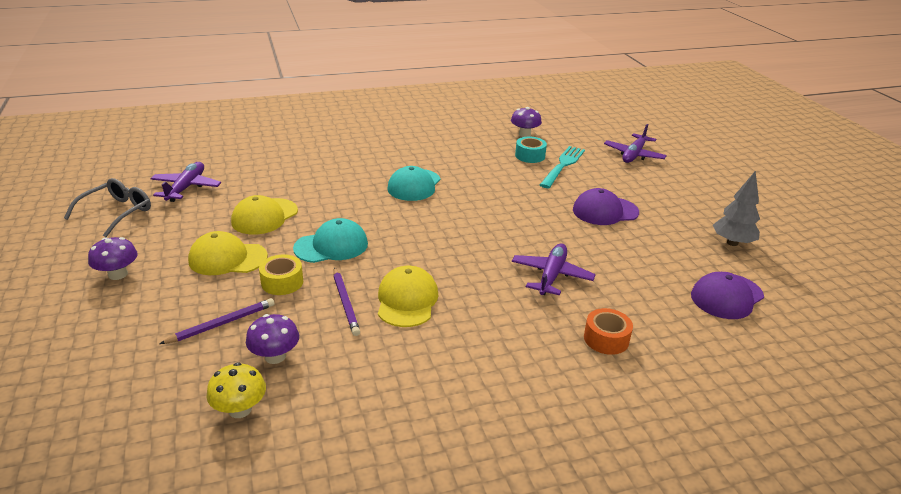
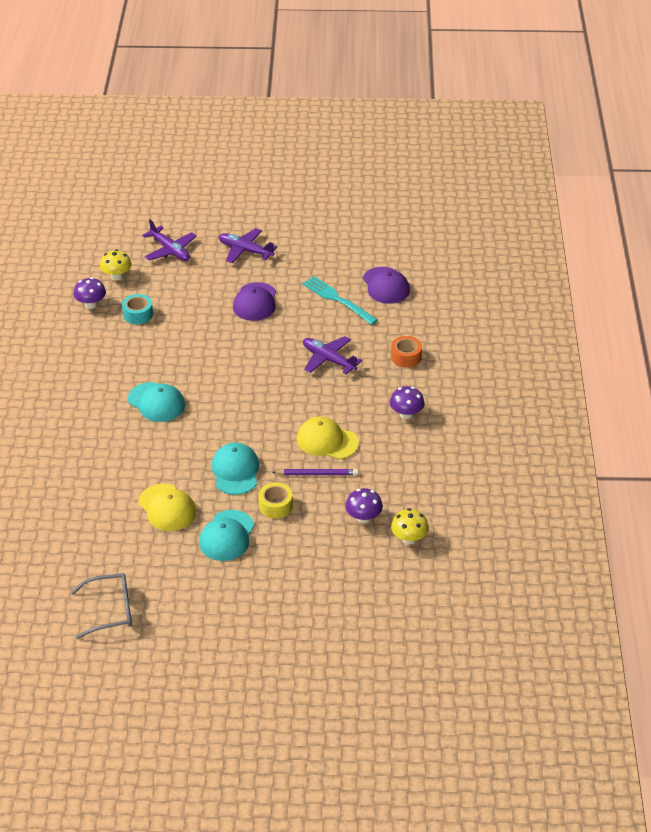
camera: 70 degrees left, 10 degrees up
(117, 212) = (110, 610): grey glasses -> grey glasses turned 120 degrees clockwise
(118, 274) = (222, 605): purple mushroom -> purple mushroom (406, 414)
(186, 187) = (82, 560): purple plane -> purple plane (245, 250)
(222, 324) = (315, 543): purple pencil -> none
(227, 258) = (227, 536): yellow cap -> turquoise cap
(563, 165) = (167, 300): turquoise fork -> turquoise fork (337, 299)
(572, 138) = (117, 276): none -> yellow mushroom
(732, 243) = (328, 255): grey tree -> none

